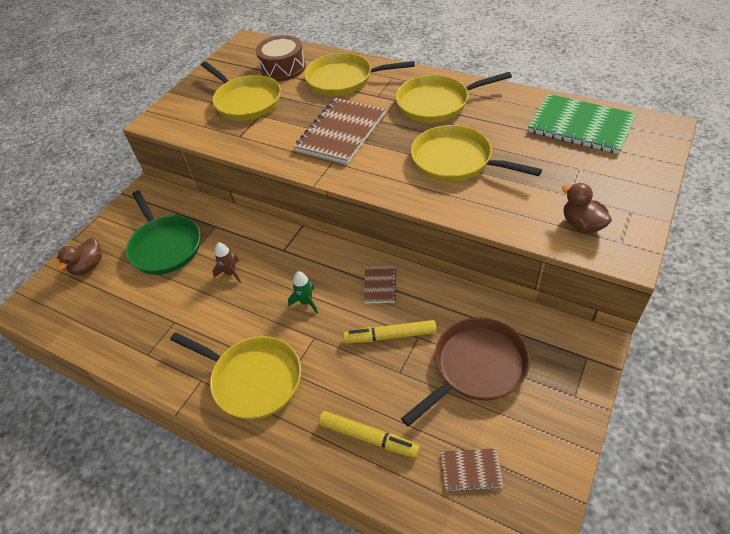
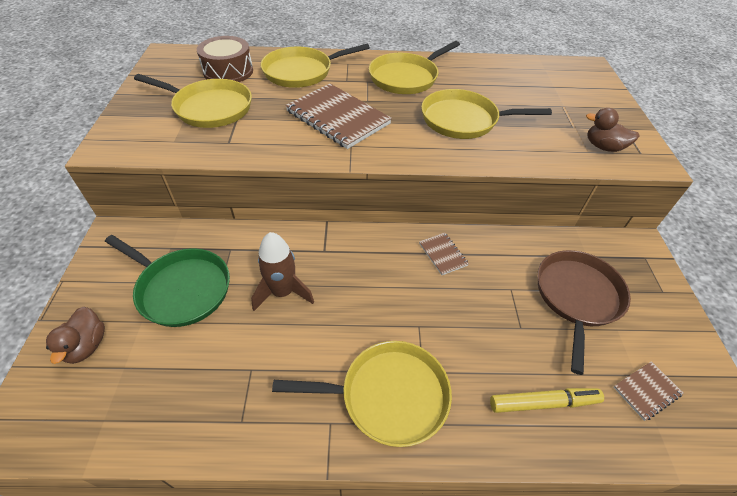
camera: 35 degrees left, 0 degrees up
(231, 273) = (283, 292): brown rocket -> brown rocket, size x1.68
(306, 302) = (385, 294): green rocket -> none
(341, 132) = (338, 117): brown notebook -> brown notebook turned 45 degrees counterclockwise
(390, 336) = (487, 297): yellow marker -> none
(581, 126) = (534, 75): green notebook -> none

